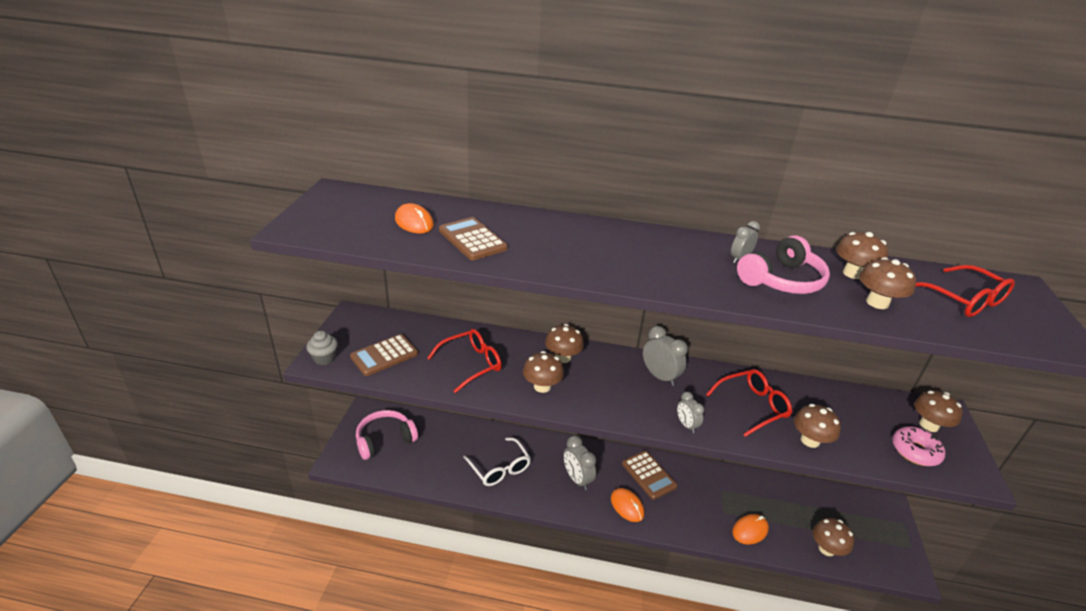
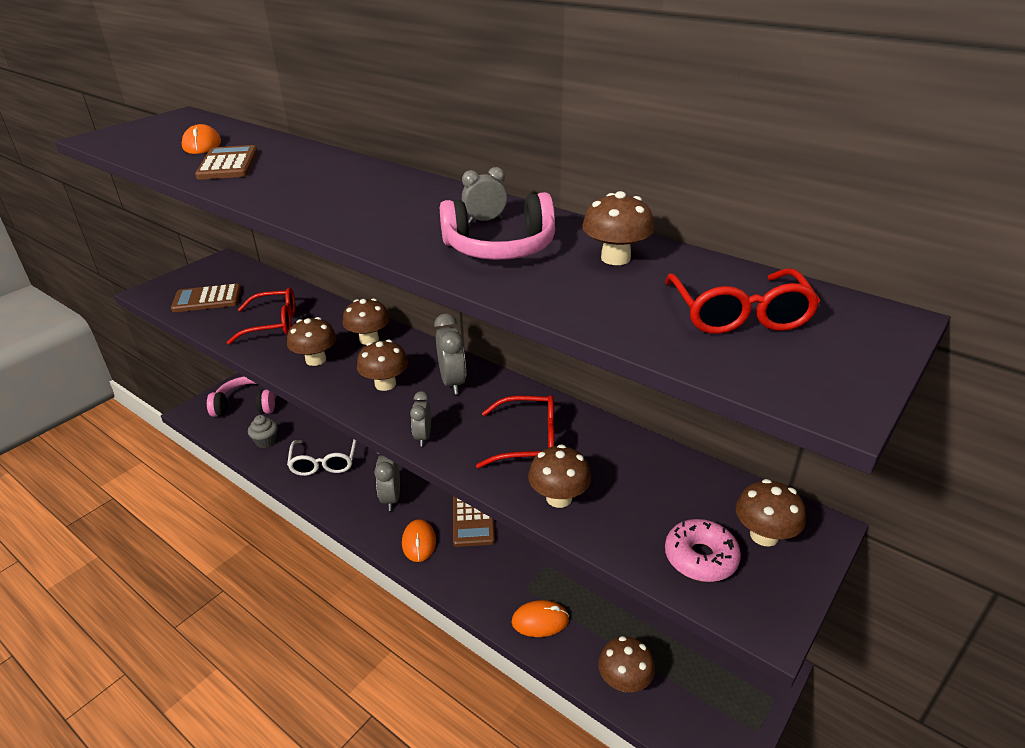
camera: 30 degrees right, 0 degrees up
(324, 358) = (157, 290): grey cupcake -> grey cupcake (266, 441)
(877, 303) = (591, 292): brown mushroom -> brown mushroom (385, 384)

